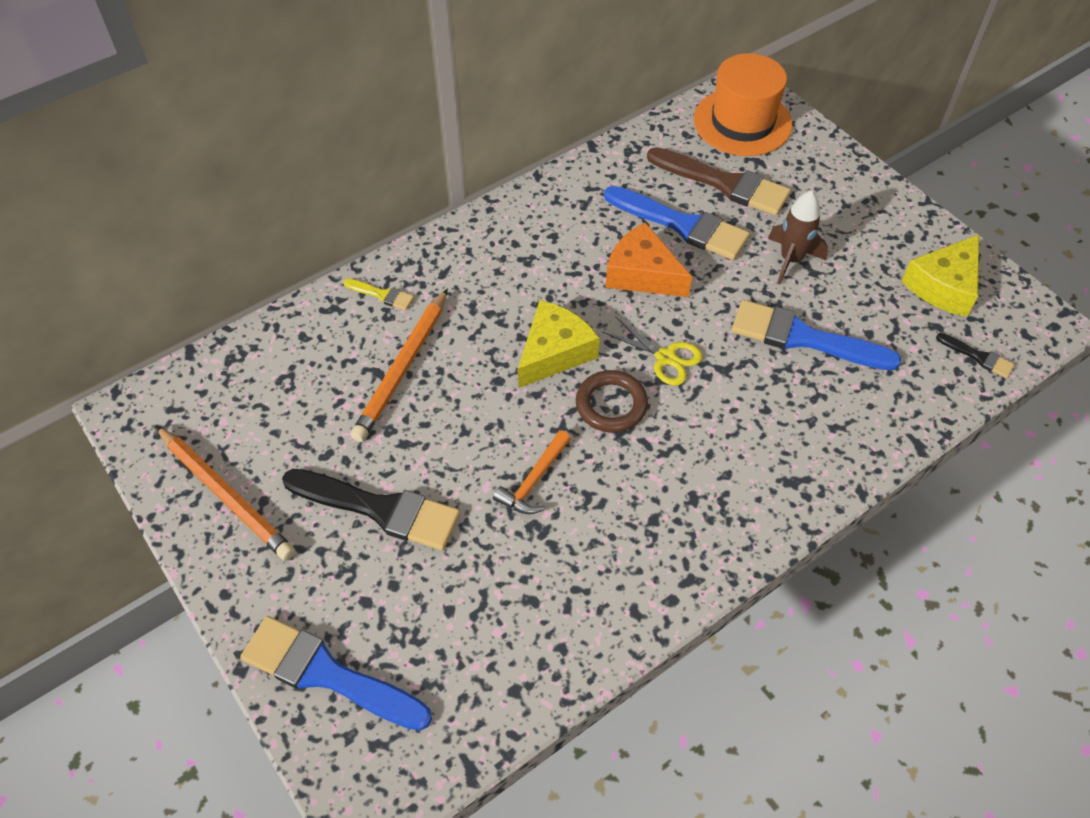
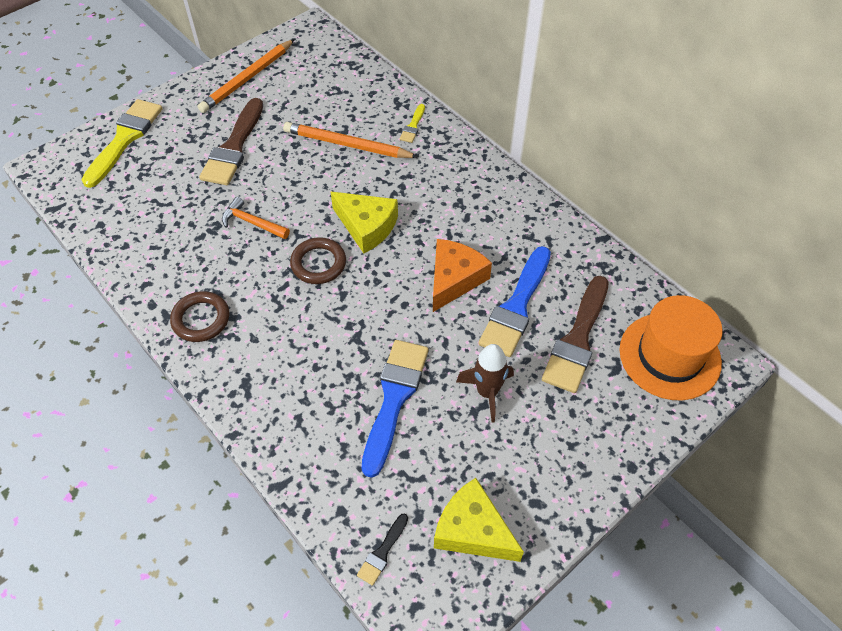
camera: 85 degrees right, 0 degrees up
(327, 674) = (125, 139): blue brush -> yellow brush
(380, 509) = (234, 147): black brush -> brown brush
(665, 357) = (366, 297): yellow scissors -> none
(696, 536) = (201, 319): none -> brown ring

